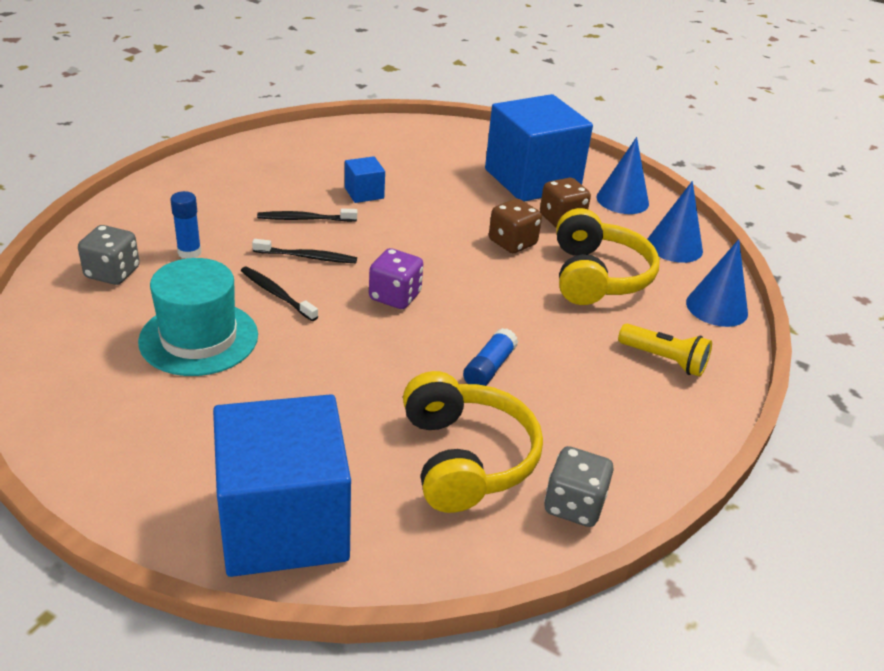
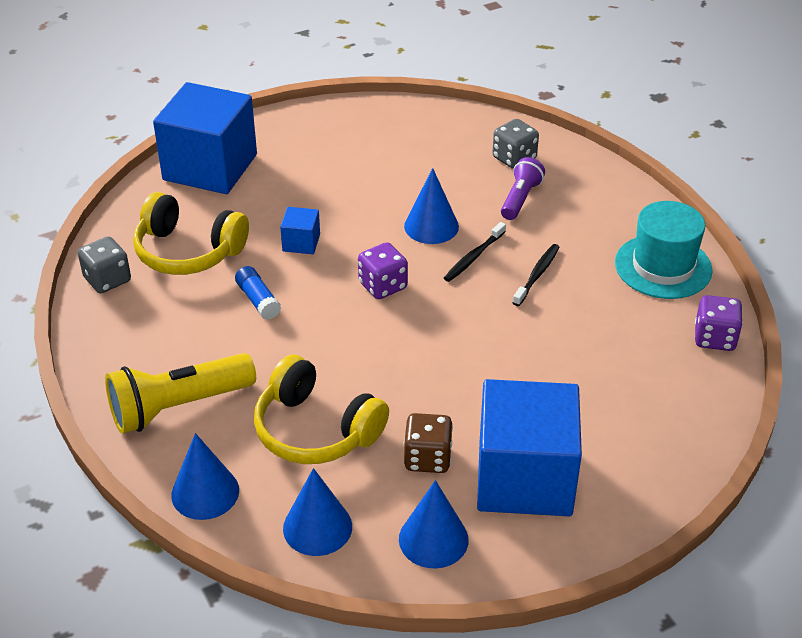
camera: 125 degrees right, 5 degrees up
(189, 253) = (520, 199): blue glue stick -> purple flashlight
(199, 338) = (404, 178): turquoise hat -> turquoise hat (663, 266)
(277, 294) = (431, 226): black toothbrush -> blue cone
(316, 135) = (714, 338): none -> purple dice
(364, 193) = (565, 329): blue cube -> blue cube (301, 243)
(512, 243) = (411, 396): brown dice -> none
(664, 360) = (178, 407): yellow flashlight -> yellow flashlight, size x1.70

